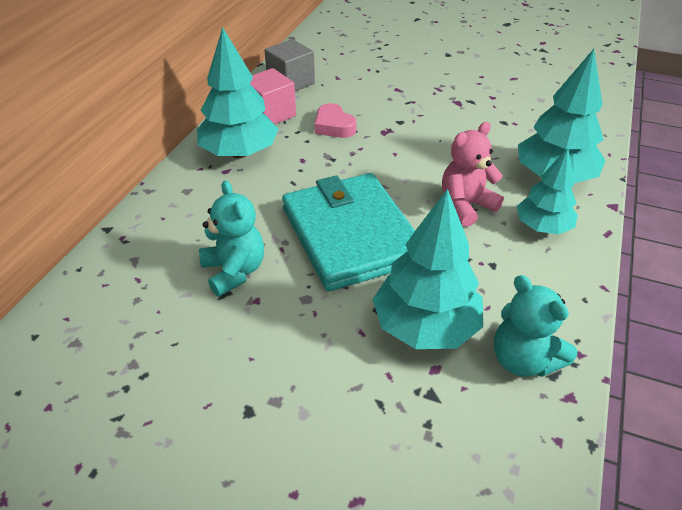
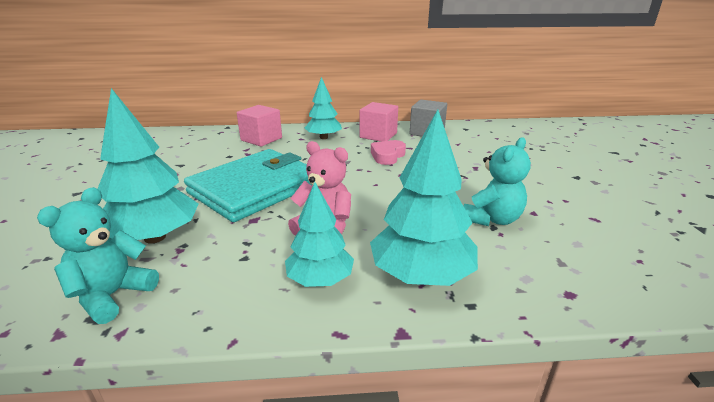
camera: 65 degrees right, 15 degrees down
(195, 204) = (261, 139): none -> pink cube
(234, 271) = (201, 162): turquoise teddy bear -> turquoise teddy bear (492, 219)
(239, 153) = (324, 137): turquoise tree -> turquoise tree, size x0.64

